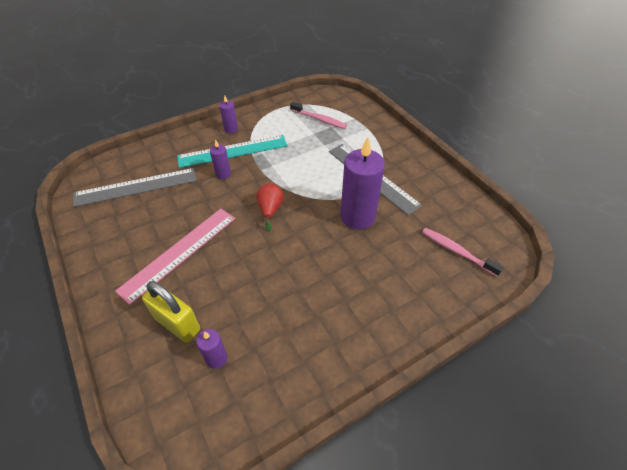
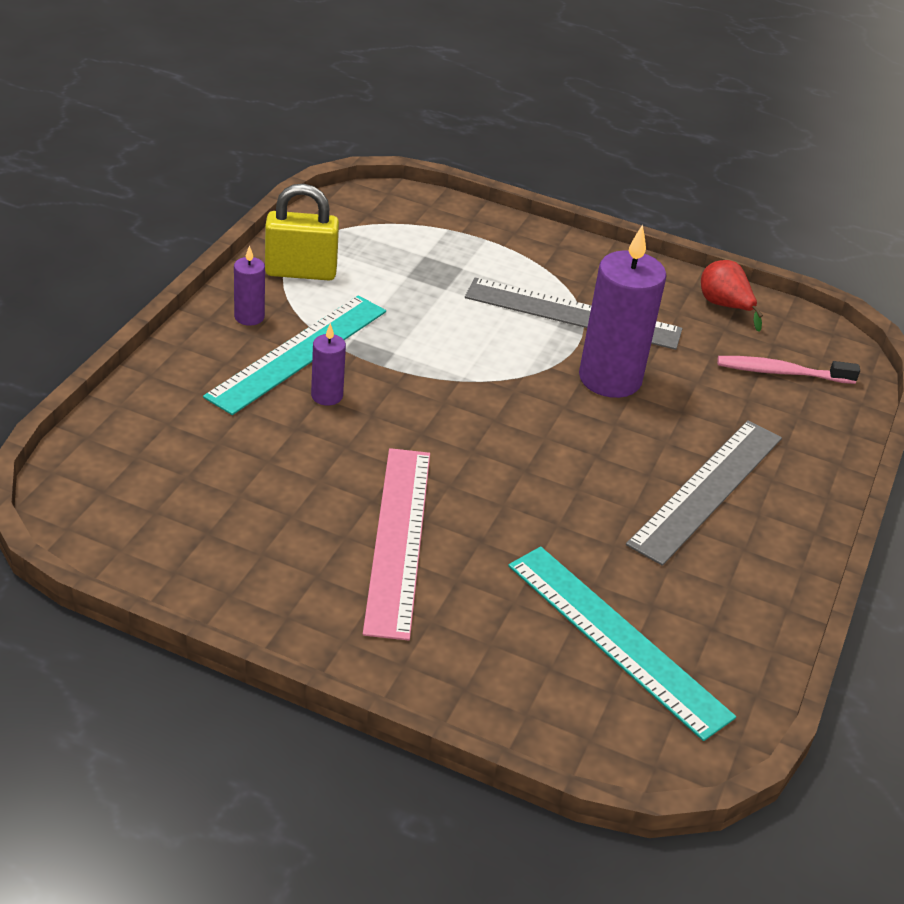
camera: 40 degrees left, 10 degrees down
(136, 187) = (190, 476): grey ruler -> grey ruler (707, 489)
(177, 323) = (513, 628): yellow padlock -> yellow padlock (301, 272)
(216, 358) = (617, 639): purple candle -> turquoise ruler
(270, 210) = (471, 420): red pear -> red pear (724, 306)
(319, 119) = (391, 249): pink toothbrush -> none

